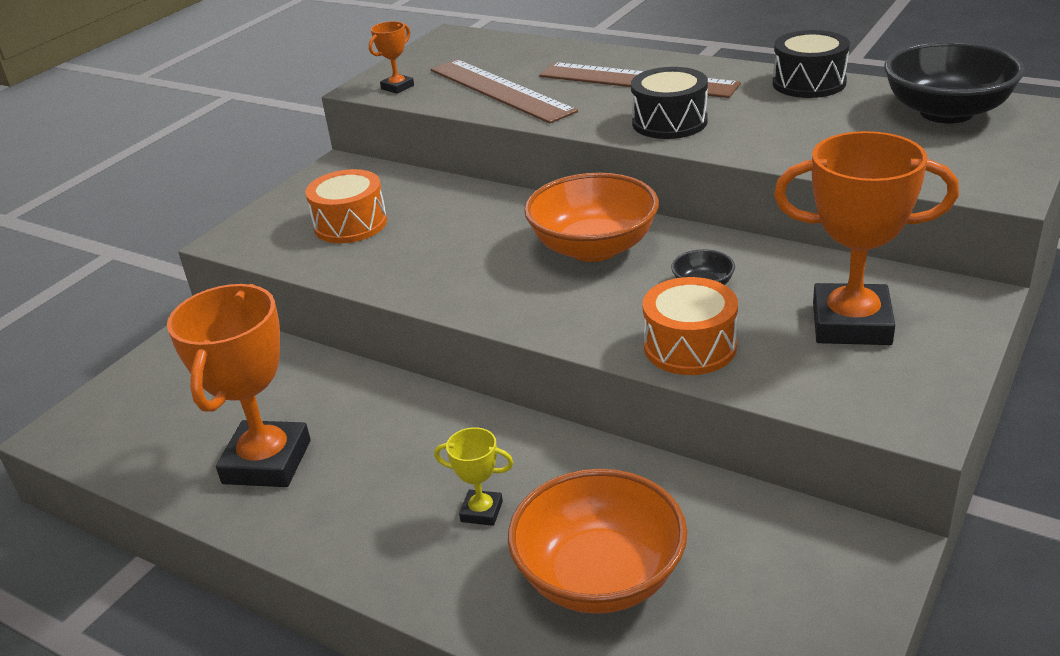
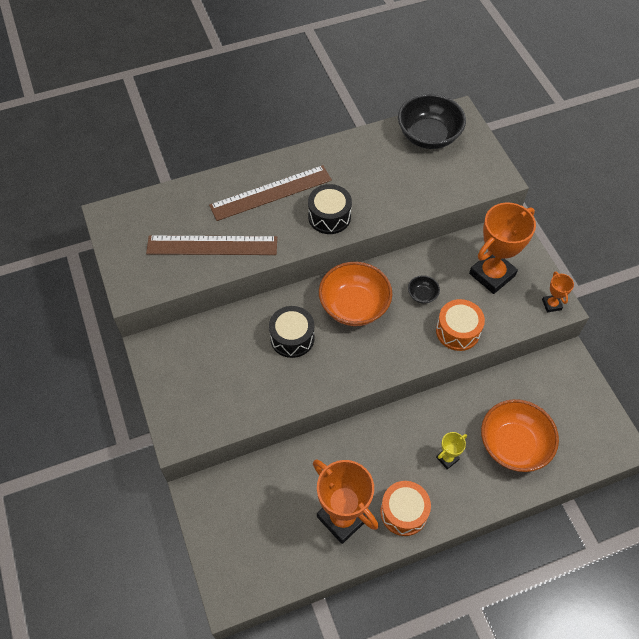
camera: 55 degrees left, 25 degrees up
(350, 224) = (223, 379): orange drum -> orange drum (403, 512)
(397, 87) = (149, 280): orange trophy -> orange trophy (551, 304)
(809, 83) = (351, 146): black drum -> black drum (292, 338)

